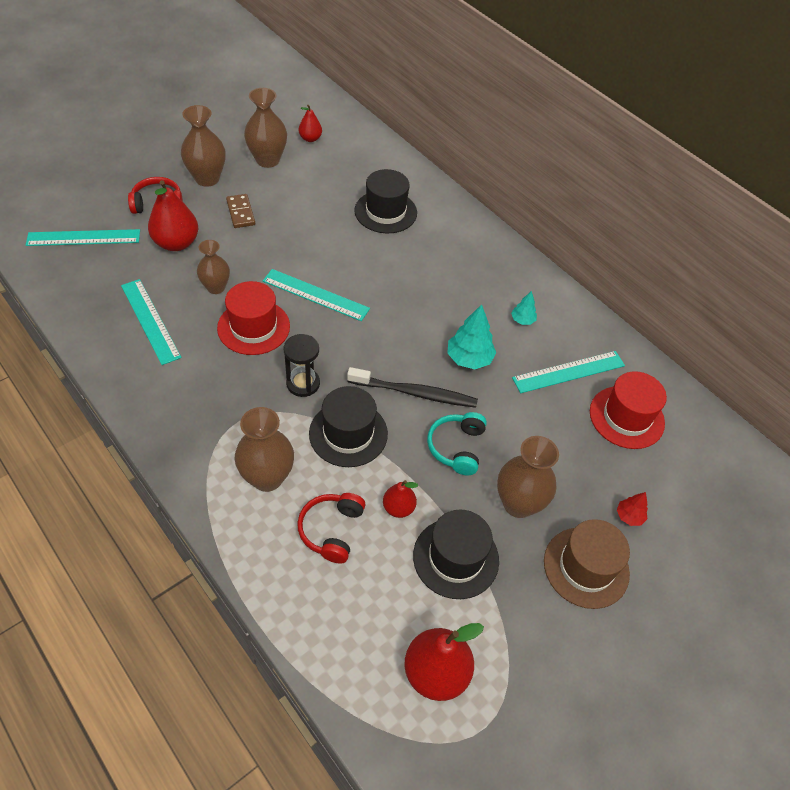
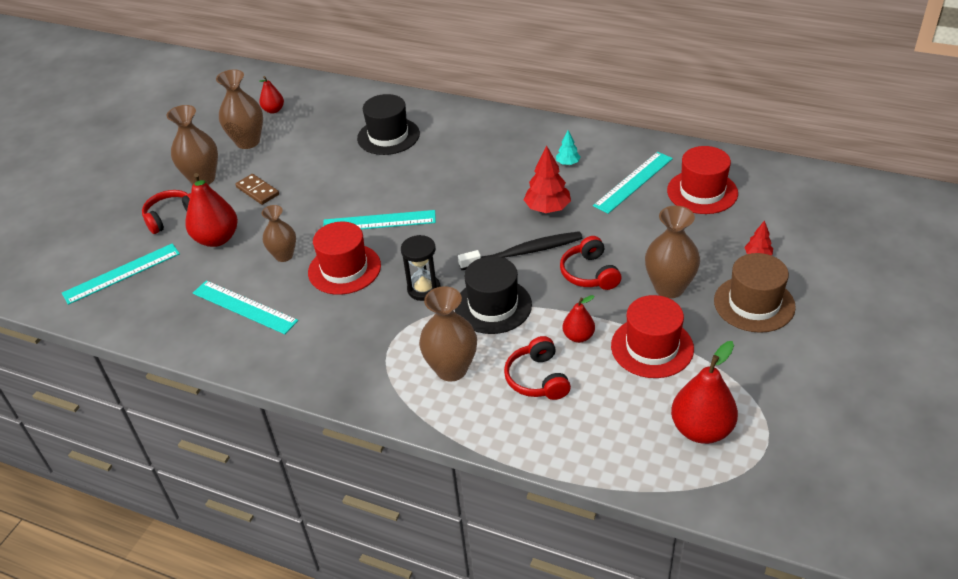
camera: 20 degrees left, 10 degrees down
(456, 558) = (652, 347): black hat -> red hat
(457, 447) = (589, 273): turquoise headphones -> red headphones
(469, 358) = (547, 208): turquoise tree -> red tree

